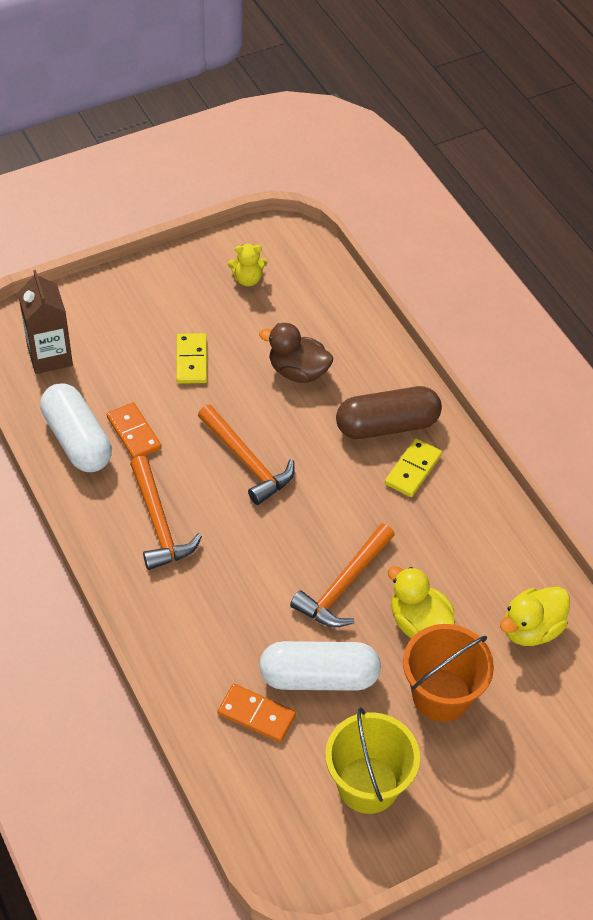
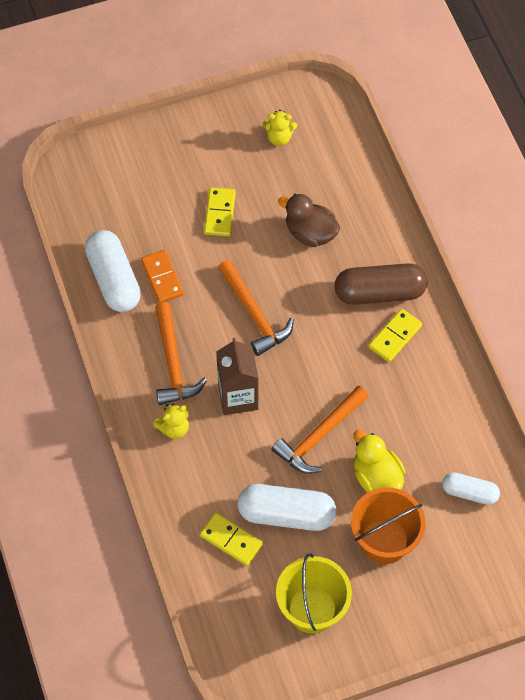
camera: 10 degrees right, 10 degrees up
(50, 356) = (99, 197): brown carton -> brown carton (238, 397)
(169, 595) = (174, 428): none -> yellow teddy bear
(256, 714) = (231, 540): orange domino -> yellow domino
(531, 629) = (469, 492): yellow duck -> white capsule

